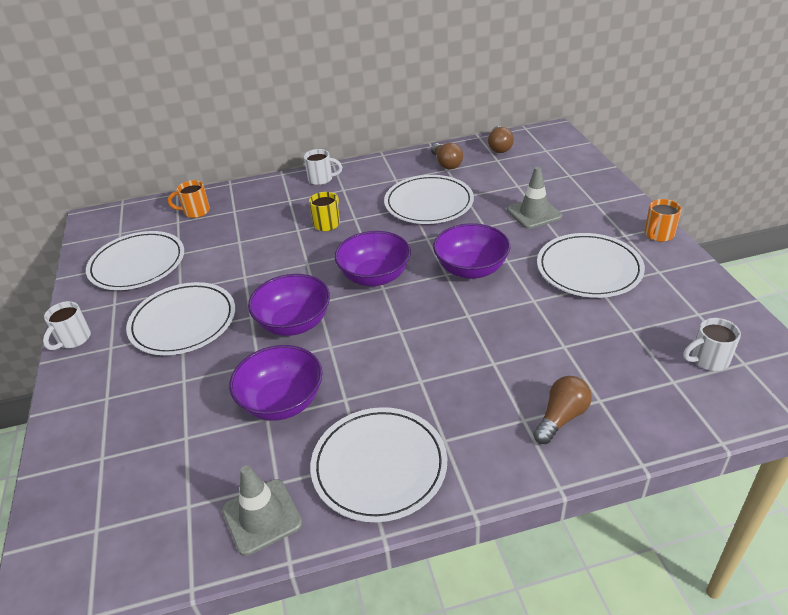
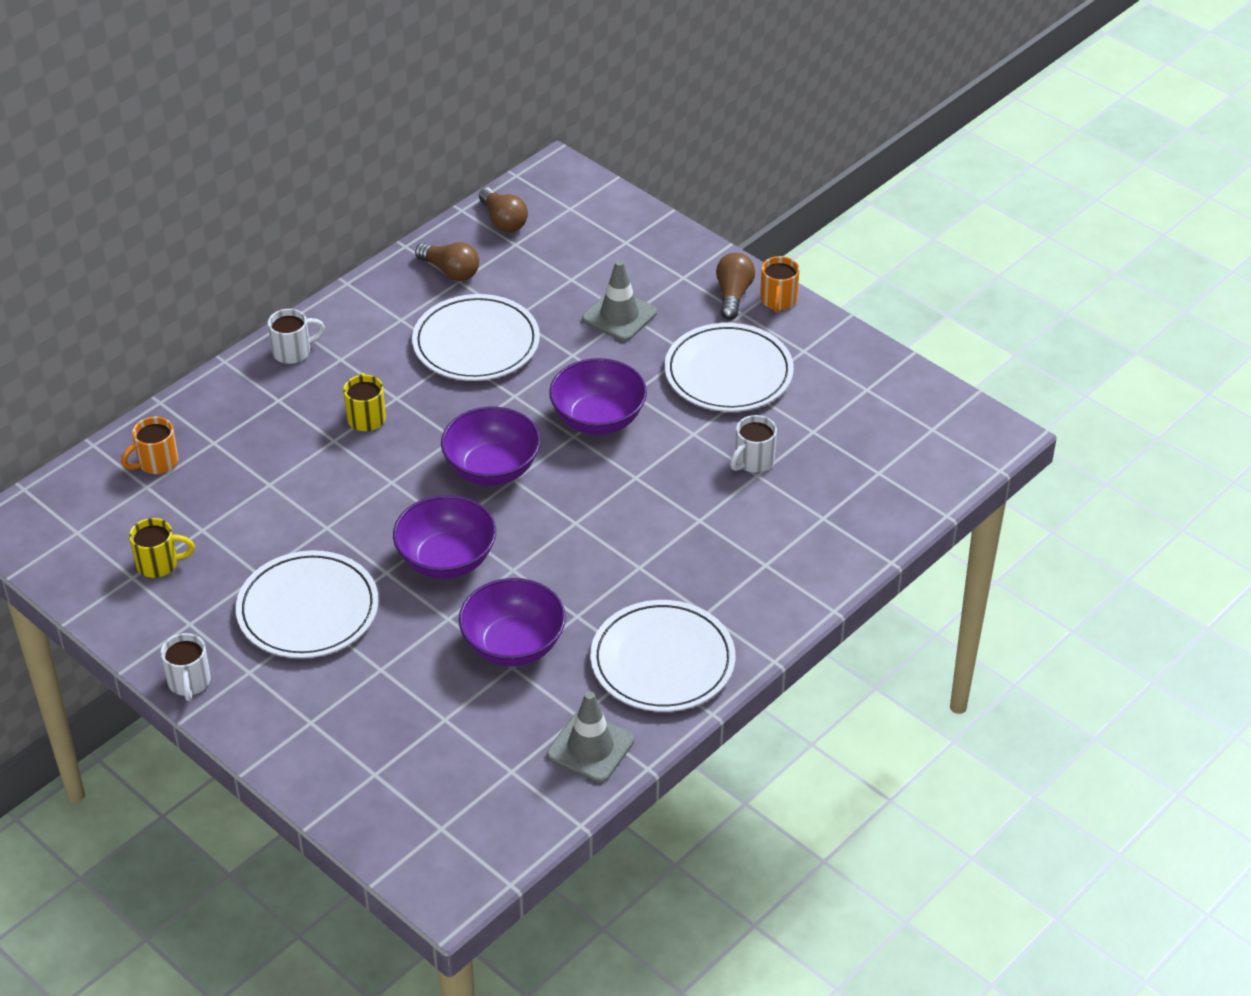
camera: 35 degrees left, 5 degrees up
(137, 264) = (159, 564): white plate -> yellow mug
(561, 417) = (798, 548): brown light bulb -> brown light bulb (733, 295)
(708, 360) = (899, 437): white mug -> white mug (753, 461)

